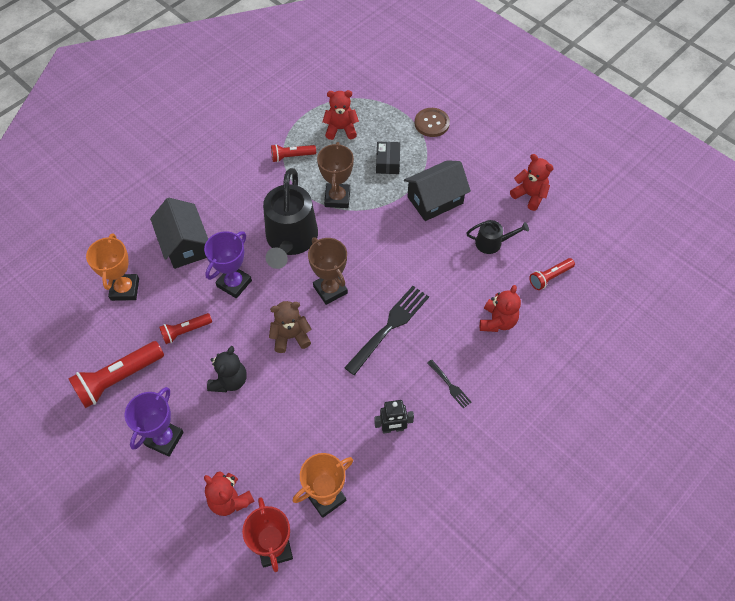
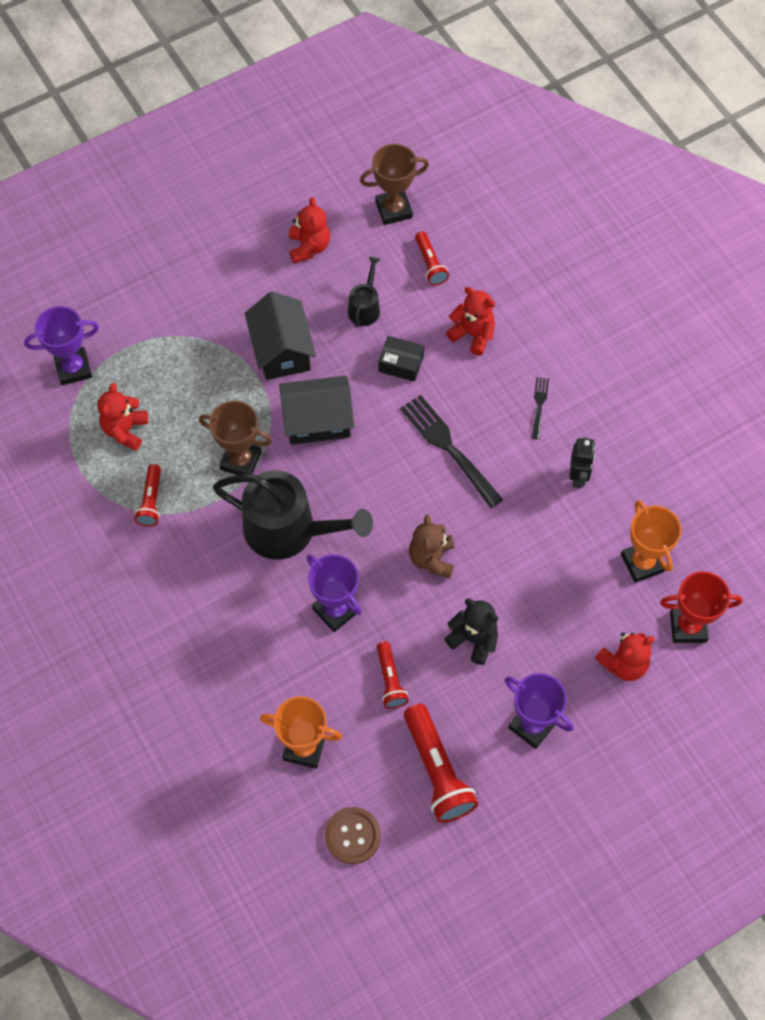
camera: 75 degrees left, 5 degrees up
(185, 245) = (255, 662): black house -> black house (317, 420)
(330, 290) = (378, 500): brown trophy -> brown trophy (394, 209)
(378, 91) = (73, 368): none -> purple trophy
(387, 162) = (203, 388): black box -> black box (401, 364)
(431, 123) = (156, 320): brown button -> brown button (352, 836)
(449, 385) = (539, 406): black fork -> black fork turned 60 degrees counterclockwise
(529, 195) = (309, 247): red teddy bear -> red teddy bear turned 120 degrees clockwise

